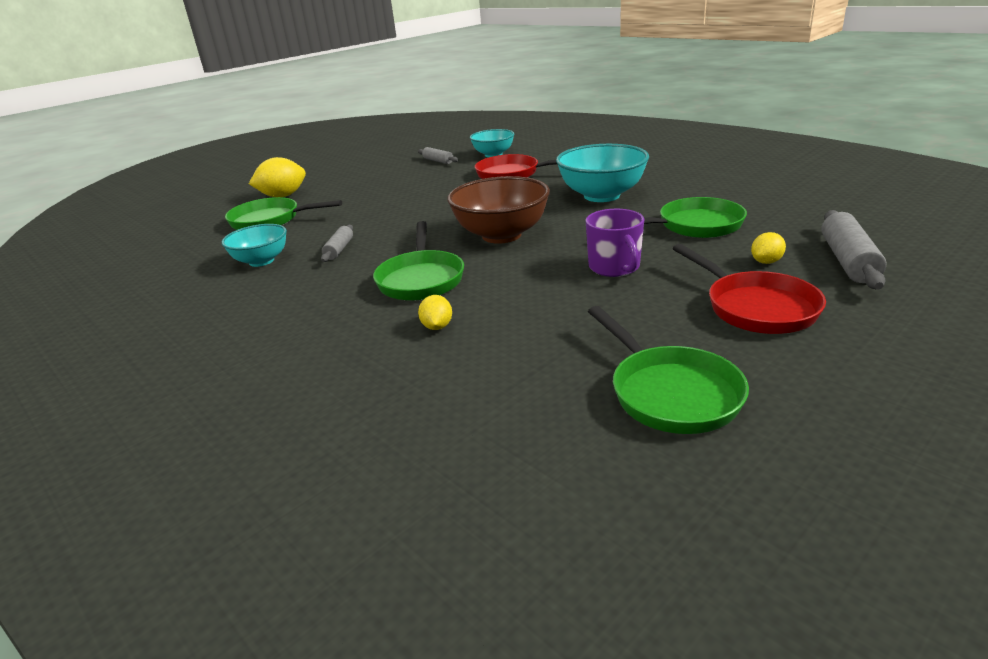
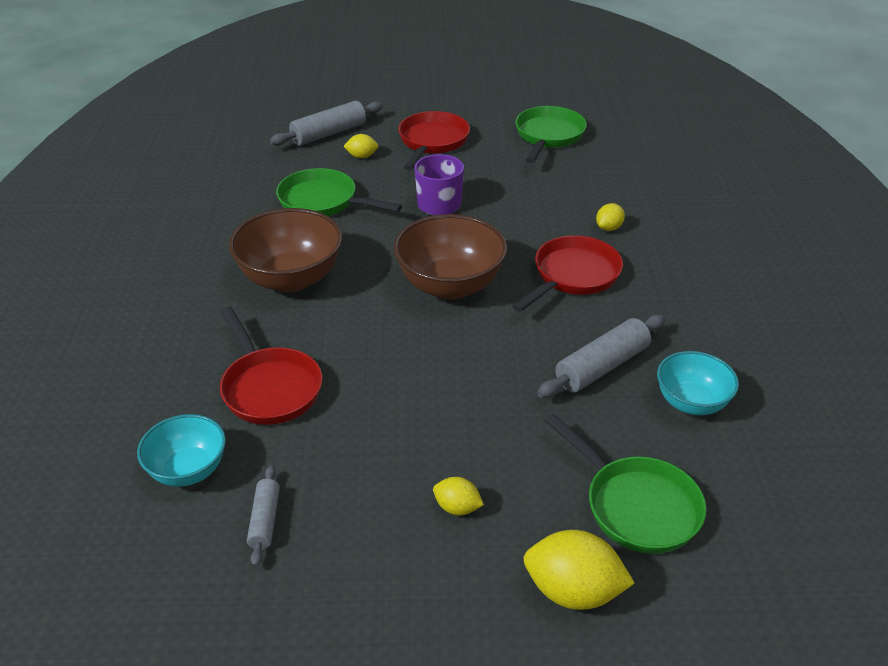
camera: 140 degrees left, 10 degrees up
(339, 249) = (602, 367): grey rolling pin -> grey rolling pin, size x1.71
(361, 189) = (457, 508): none -> yellow lemon
(421, 279) = (573, 276): green pan -> red pan
(601, 196) = (291, 279): turquoise bowl -> brown bowl

